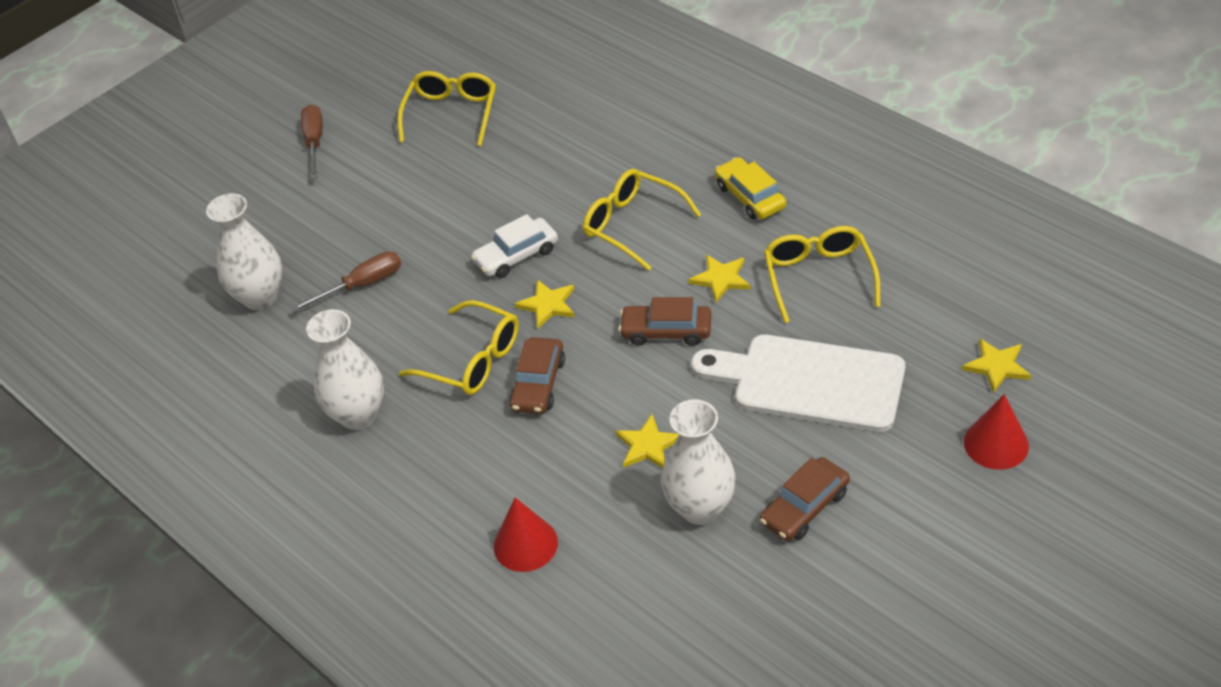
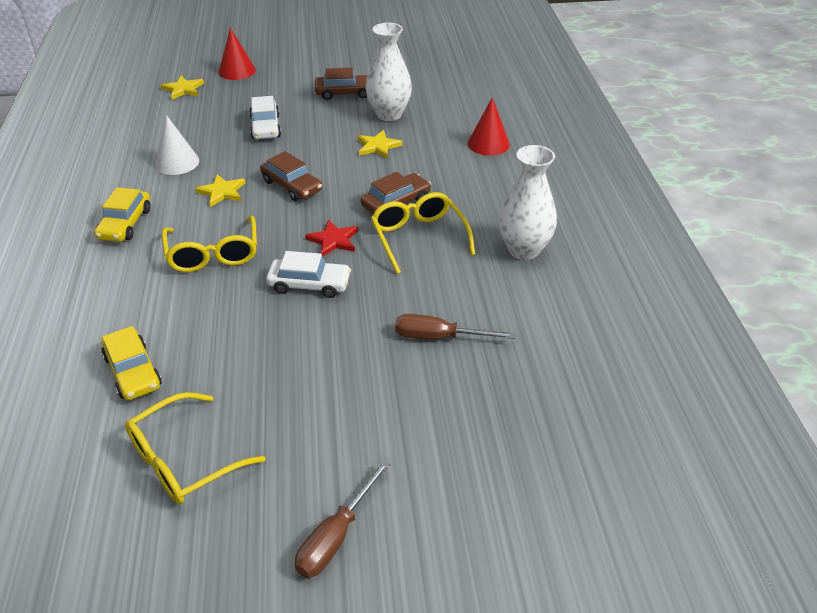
camera: 145 degrees left, 5 degrees down
(260, 297) = (530, 383): white vase -> none
(547, 305) = (333, 240): yellow star -> red star
(558, 126) = (133, 371): none -> yellow car
(809, 382) = (265, 127): white cutting board -> white car
(818, 277) = (177, 162): yellow glasses -> white cone

